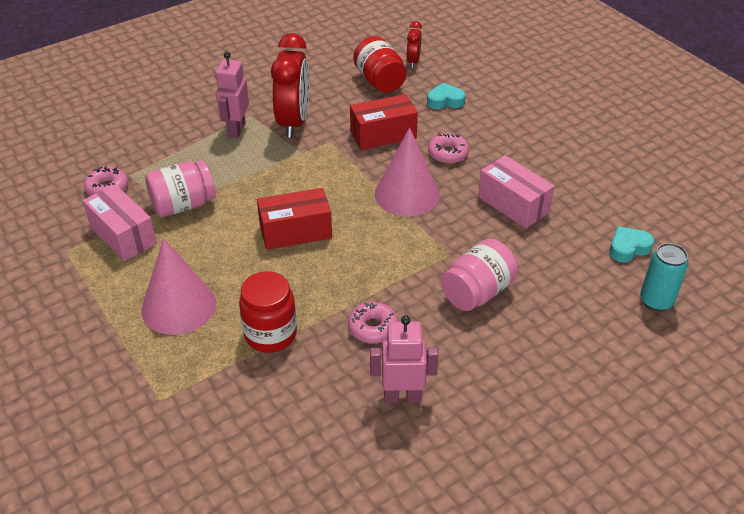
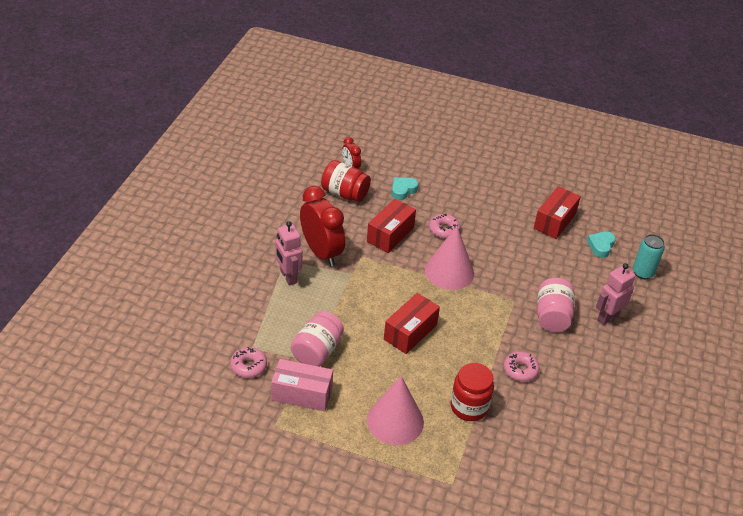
camera: 40 degrees left, 0 degrees up
(402, 396) = (576, 401): pink robot -> pink robot (607, 317)
(513, 204) = (515, 248): pink box -> none
(595, 198) = (554, 221): none -> red box

